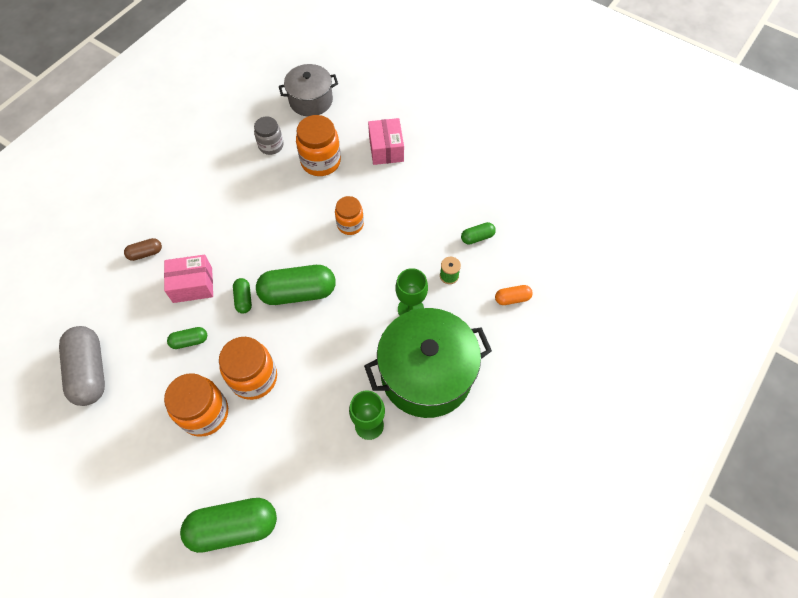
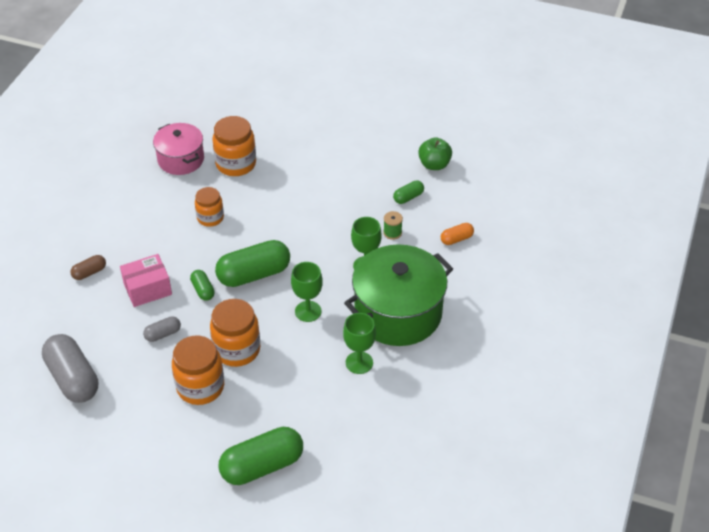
camera: 15 degrees left, 15 degrees down
(189, 341) = (163, 334): green capsule -> grey capsule
(271, 145) = (181, 159): grey jar -> pink pot
(311, 100) = (206, 114): grey pot -> none
(337, 349) = (308, 311): none -> green goblet
(350, 224) = (284, 210): orange jar -> orange jar (210, 218)
(386, 149) = (296, 142): pink box -> none
(514, 204) = (434, 164): none -> green apple

